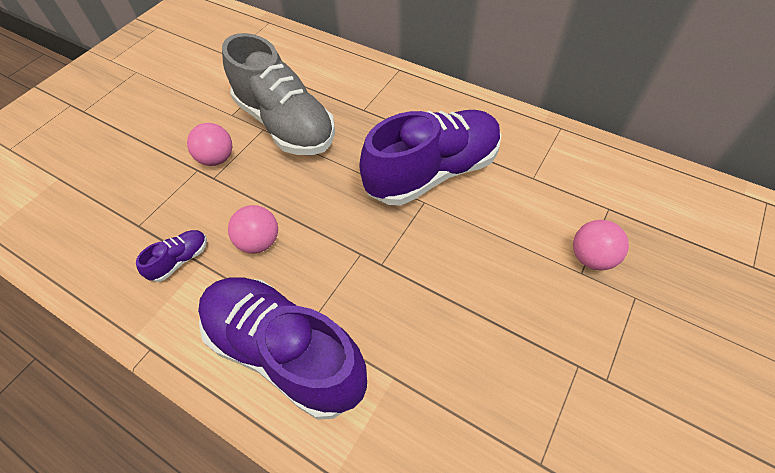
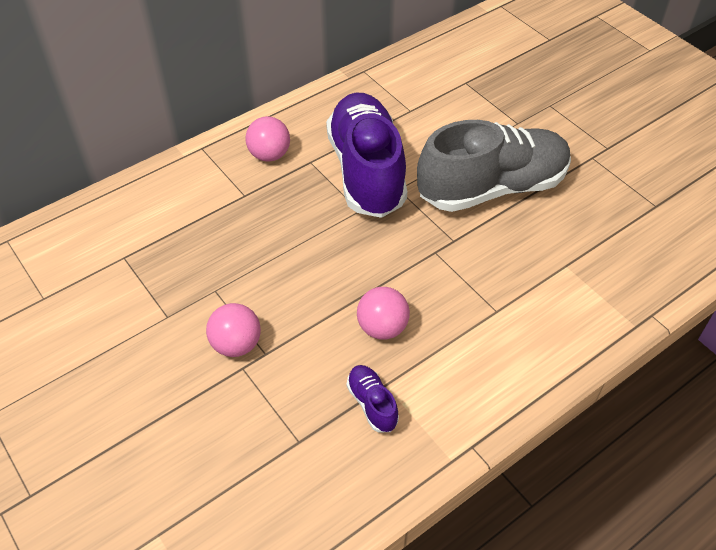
camera: 70 degrees left, 5 degrees down
(285, 124) = (221, 267): grey shoe -> grey shoe (492, 188)
(285, 352) = (517, 333): purple shoe -> none
(591, 257) = (506, 112): pink ball -> pink ball (269, 155)

